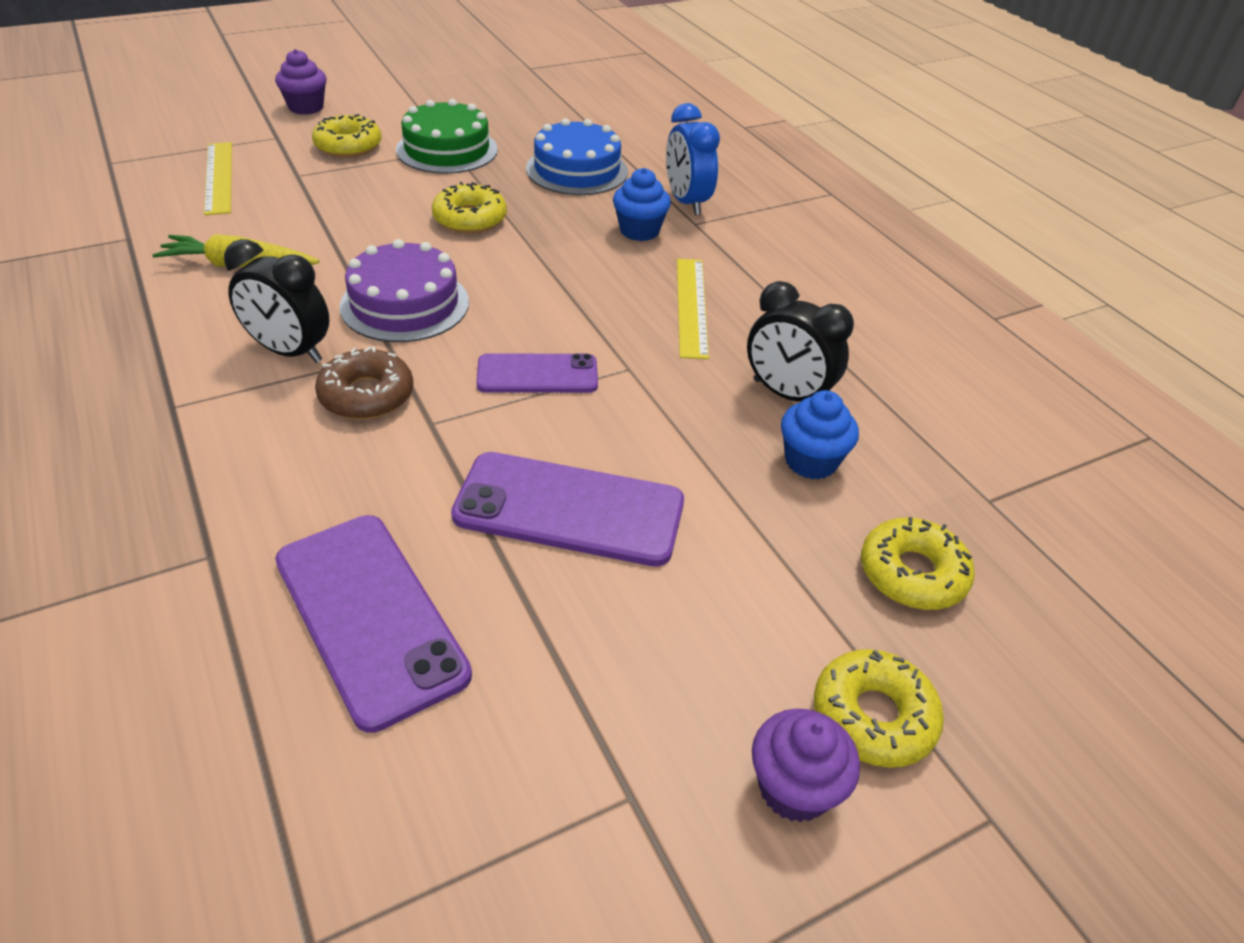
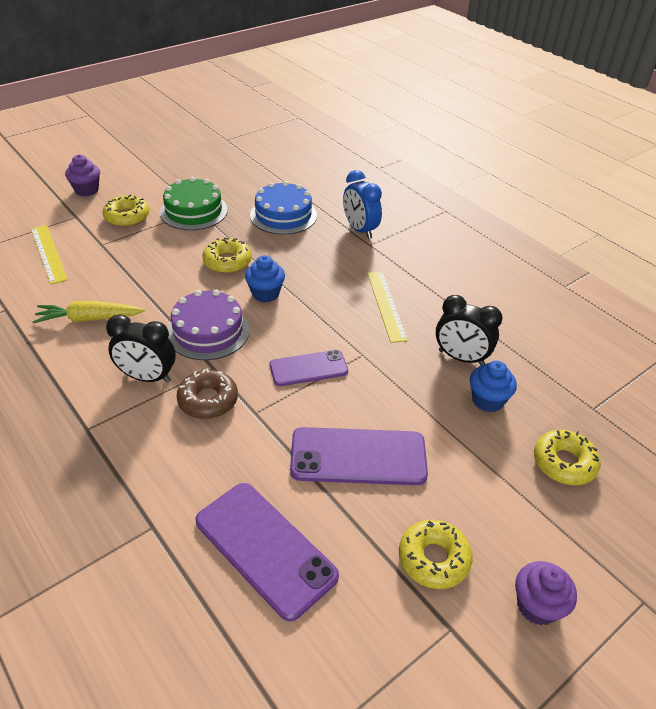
camera: 10 degrees left, 0 degrees up
(639, 231) = (337, 255): blue cupcake -> blue cupcake (265, 293)
(873, 717) = (567, 555): yellow donut -> yellow donut (433, 559)

